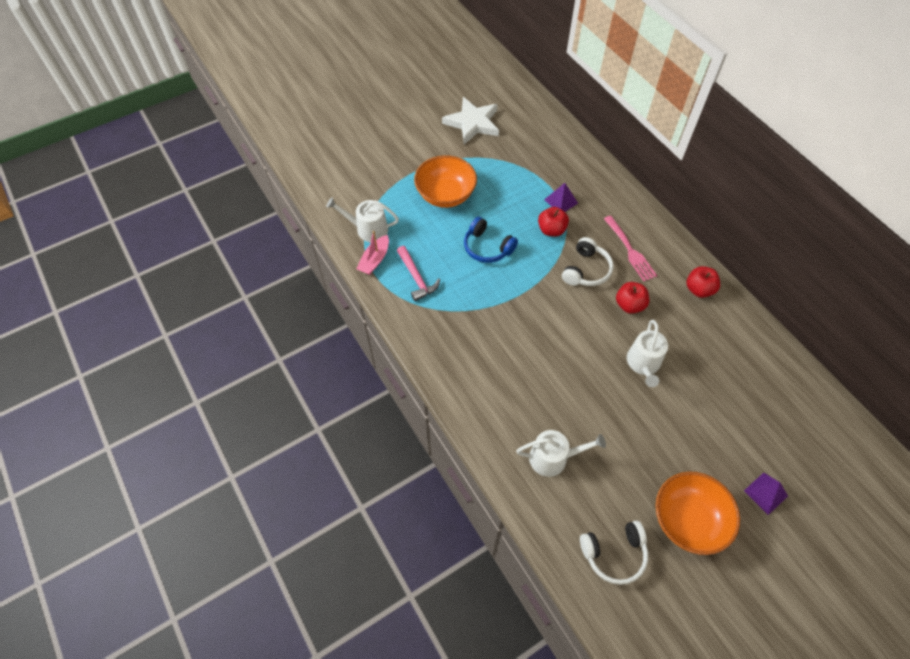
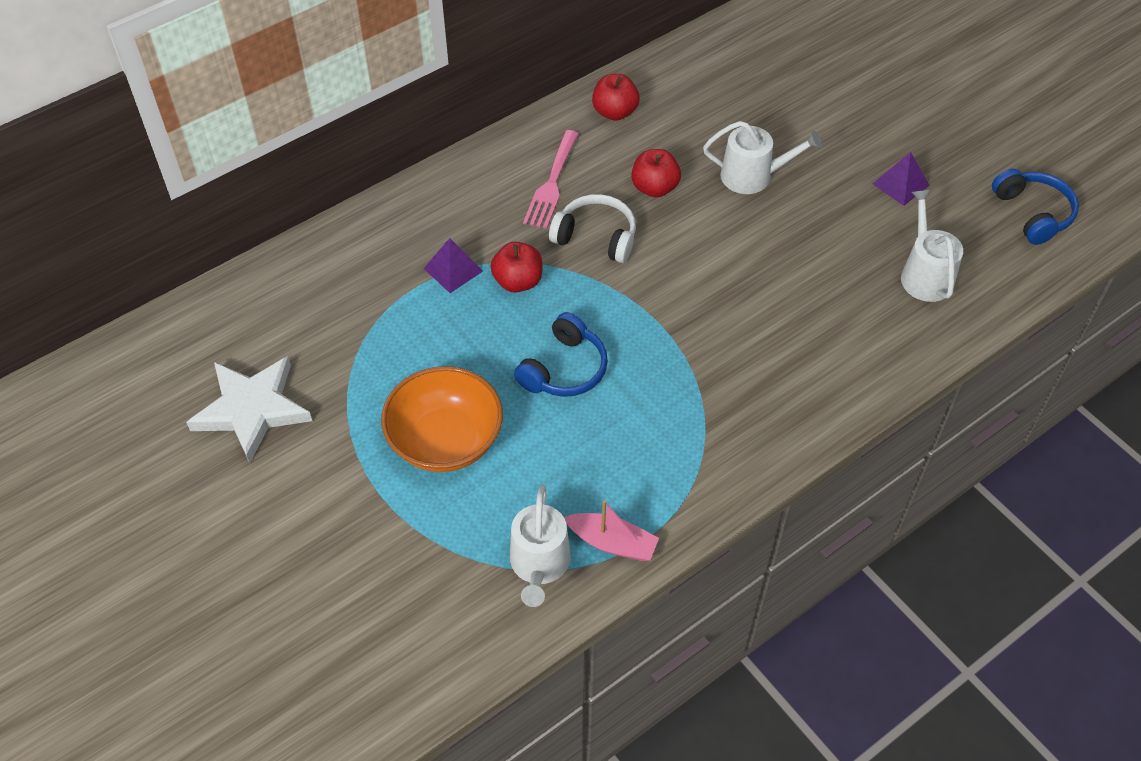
camera: 95 degrees left, 5 degrees down
(417, 278) = (644, 470): pink hammer -> none
(614, 553) = (1032, 213): white headphones -> blue headphones
(630, 251) = (552, 184): pink fork -> pink fork turned 135 degrees clockwise
(687, 520) = (965, 144): orange bowl -> none
(765, 493) = (907, 74): purple pyramid -> purple pyramid (900, 184)

